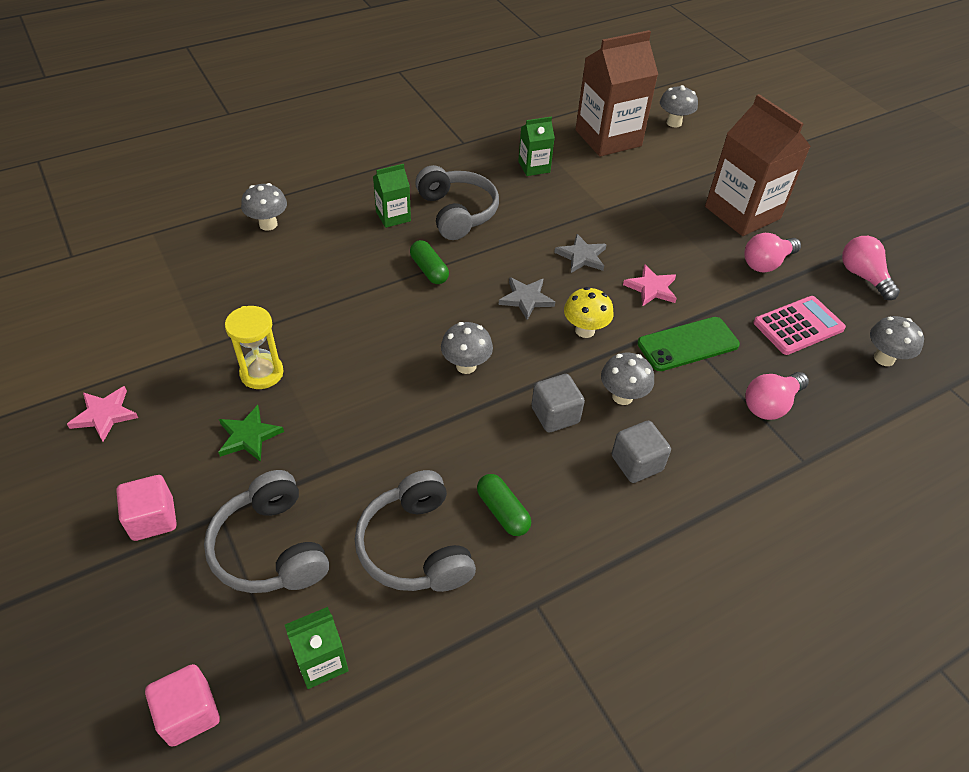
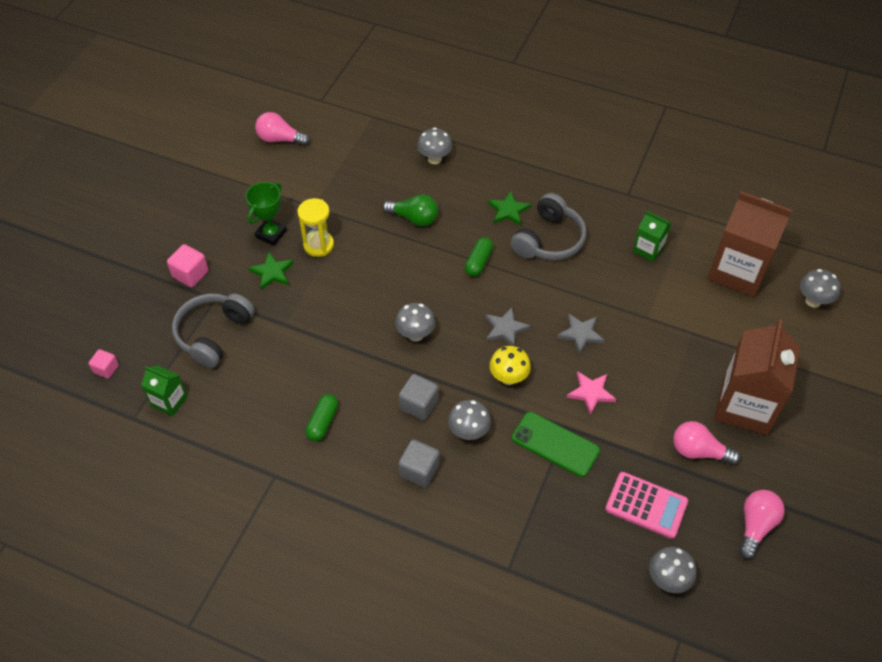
camera: 55 degrees right, 5 degrees up
(104, 415) = (232, 204): pink star -> none
(189, 713) = (106, 369): pink cube -> pink cube, size x0.66
(194, 405) = (271, 234): none -> green trophy
(321, 281) = (414, 218): none -> green light bulb
(393, 216) = (508, 210): green carton -> green star
(415, 547) = (265, 396): grey headphones -> none
(770, 405) = (544, 524): pink light bulb -> pink light bulb (280, 139)

